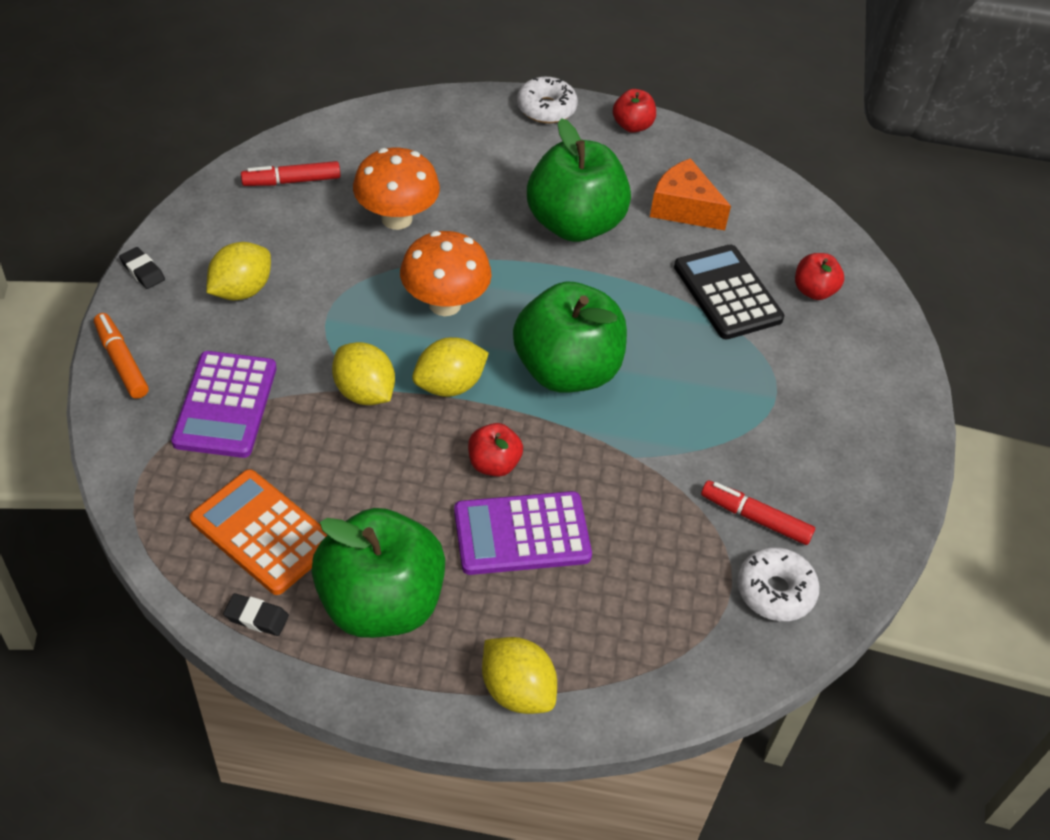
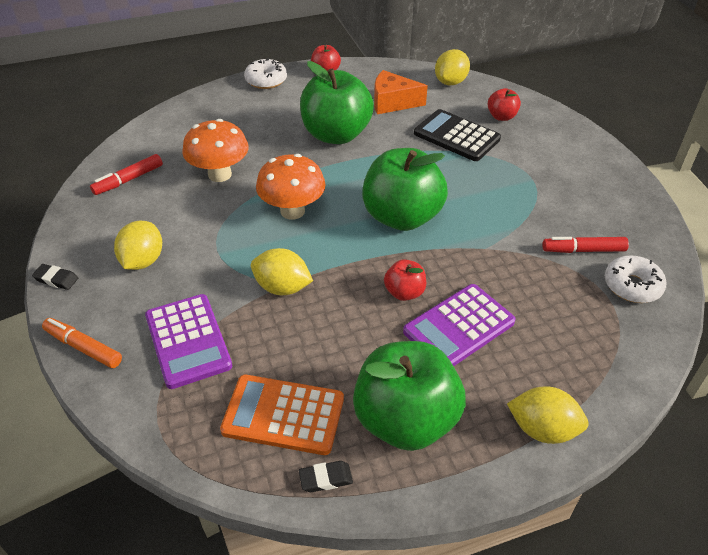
camera: 25 degrees left, 5 degrees down
(449, 385) = (336, 258): yellow lemon -> yellow lemon (450, 82)

